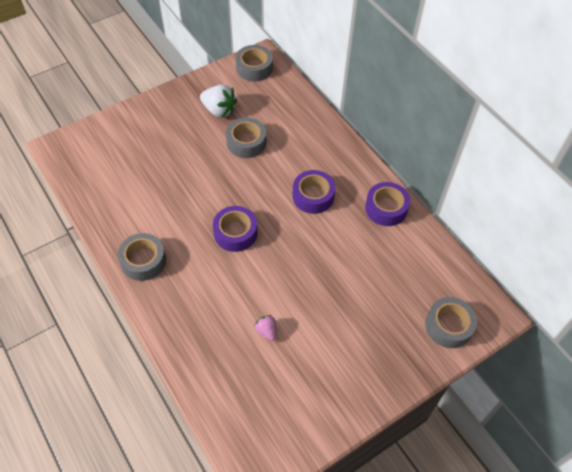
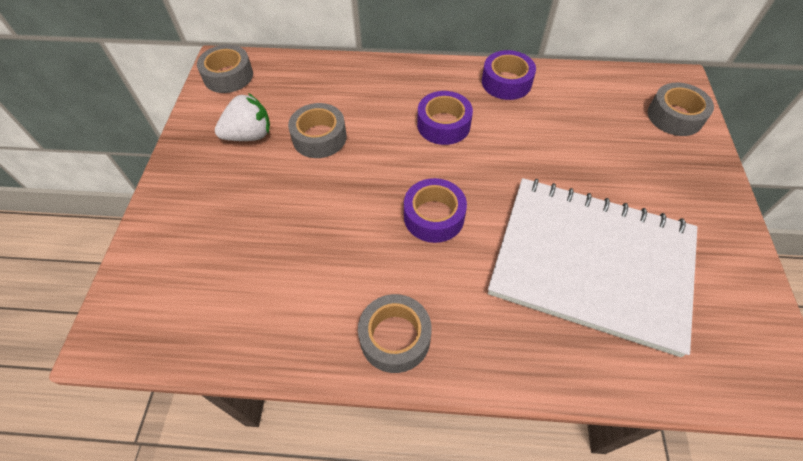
camera: 50 degrees left, 0 degrees up
(266, 331) = (591, 263): pink strawberry -> white notebook

